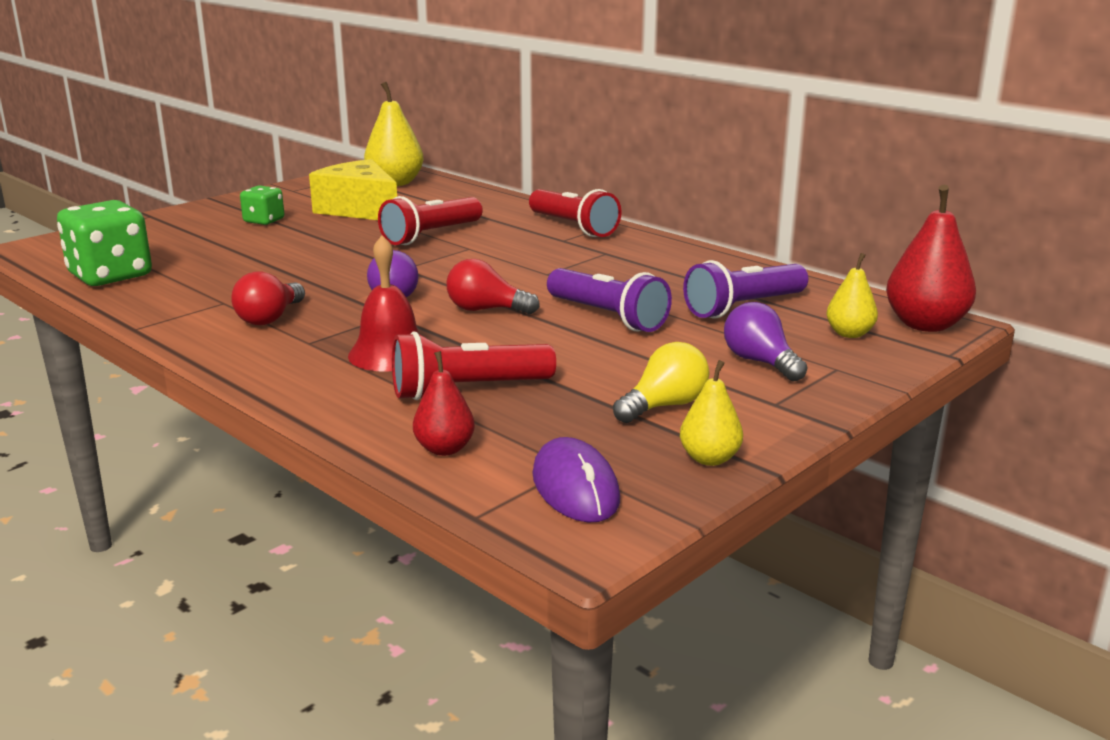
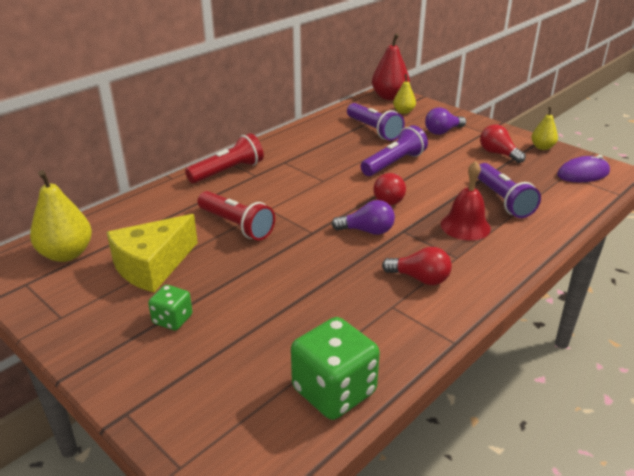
camera: 90 degrees left, 10 degrees up
(444, 449) = (568, 203): red pear -> none
(467, 389) = (502, 200): red flashlight -> purple flashlight
(664, 406) = (498, 154): yellow light bulb -> red light bulb

